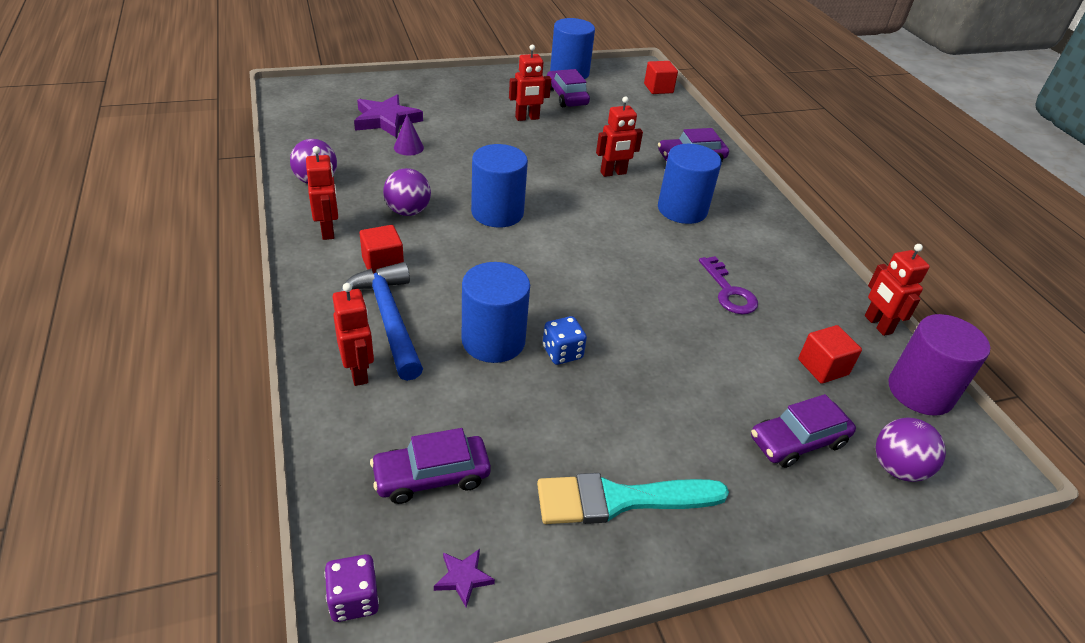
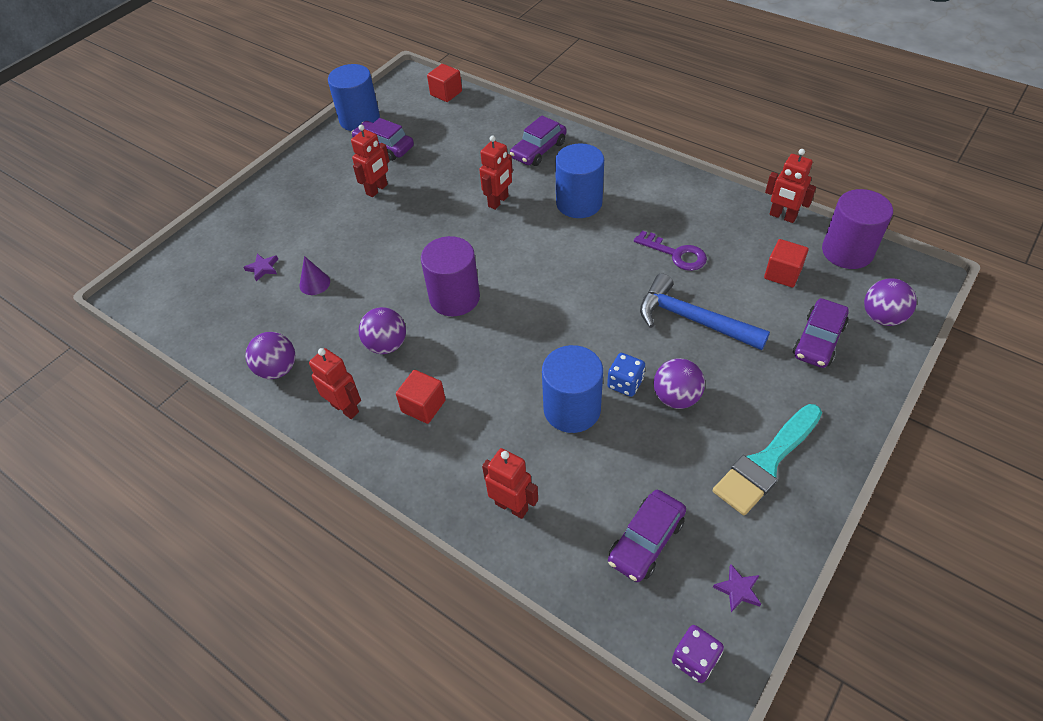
camera: 30 degrees left, 10 degrees up
(386, 120) = (263, 268): purple star -> purple star, size x0.47
(388, 318) = (481, 448): blue hammer -> blue hammer (692, 319)
(497, 212) = (454, 297): blue cylinder -> purple cylinder
(595, 392) = (676, 397): none -> purple ball

